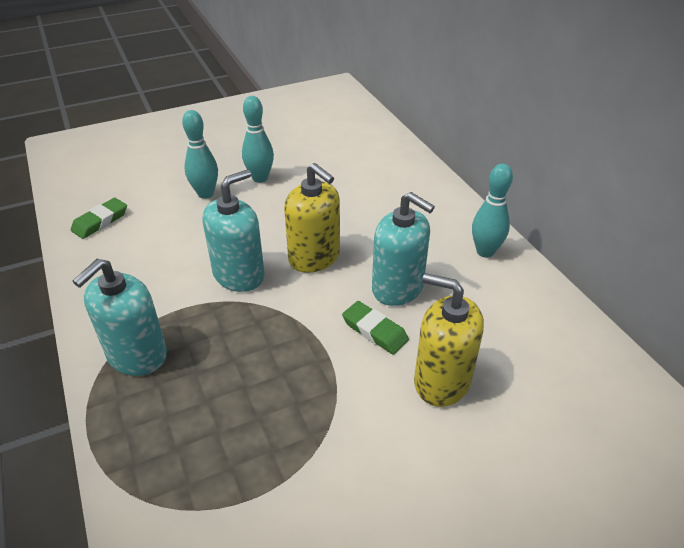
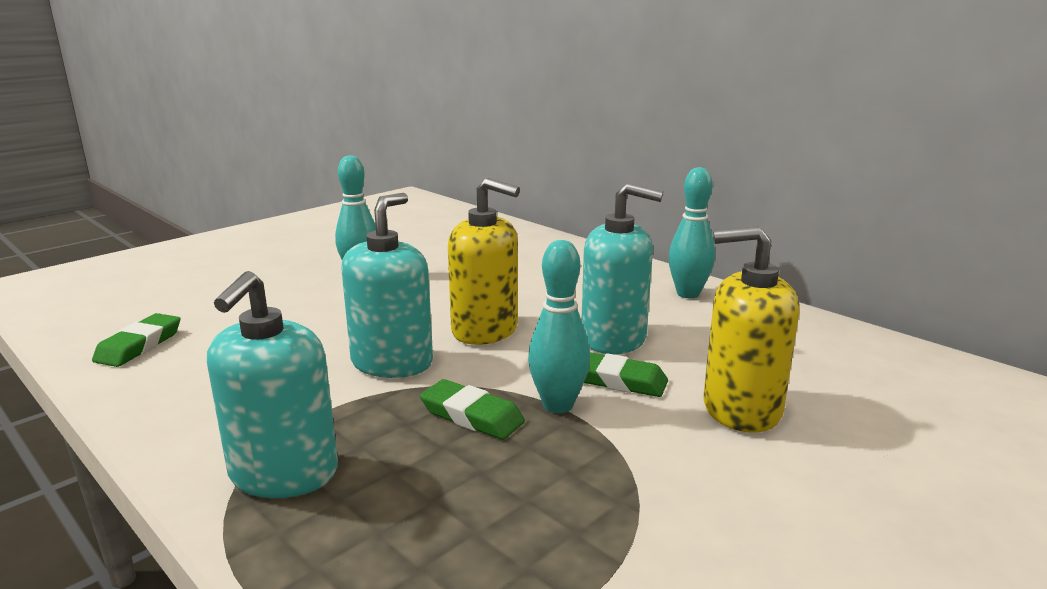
camera: 20 degrees left, 20 degrees down
(205, 194) = (291, 298): turquoise bowling pin -> turquoise bowling pin (558, 405)
(263, 338) = (472, 416): none -> green eraser

